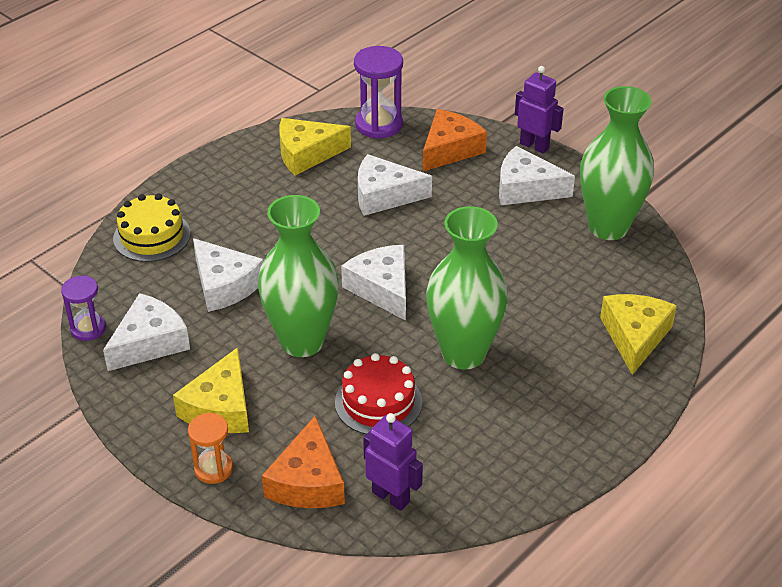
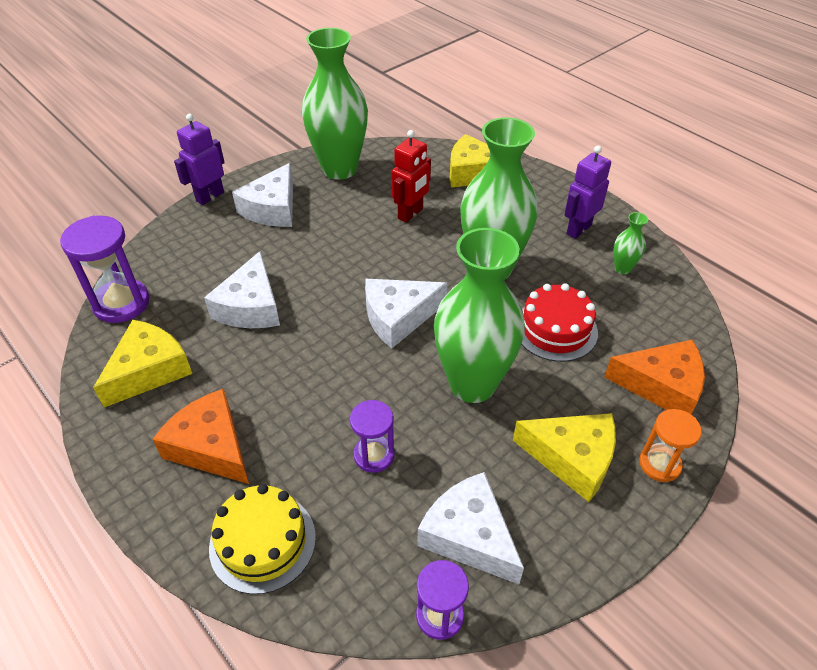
camera: 85 degrees left, 5 degrees up
(225, 285) = (374, 455): white cheese -> purple hourglass
(306, 154) = (149, 370): yellow cheese -> yellow cheese turned 135 degrees counterclockwise
(391, 497) = (668, 328): purple robot -> purple robot (578, 229)
(450, 149) = (191, 252): orange cheese -> orange cheese (211, 446)
(483, 465) = (622, 268): none -> green vase
(542, 287) = (411, 214): none -> red robot

